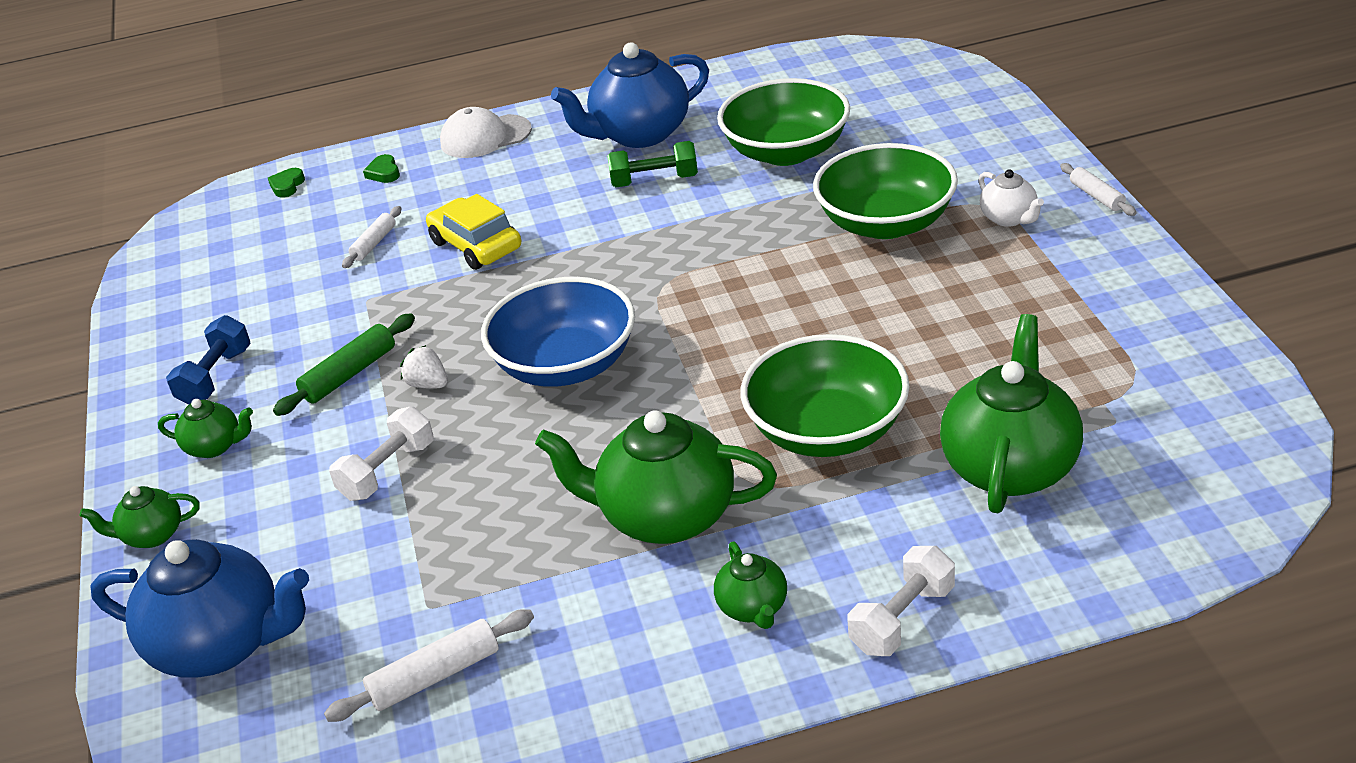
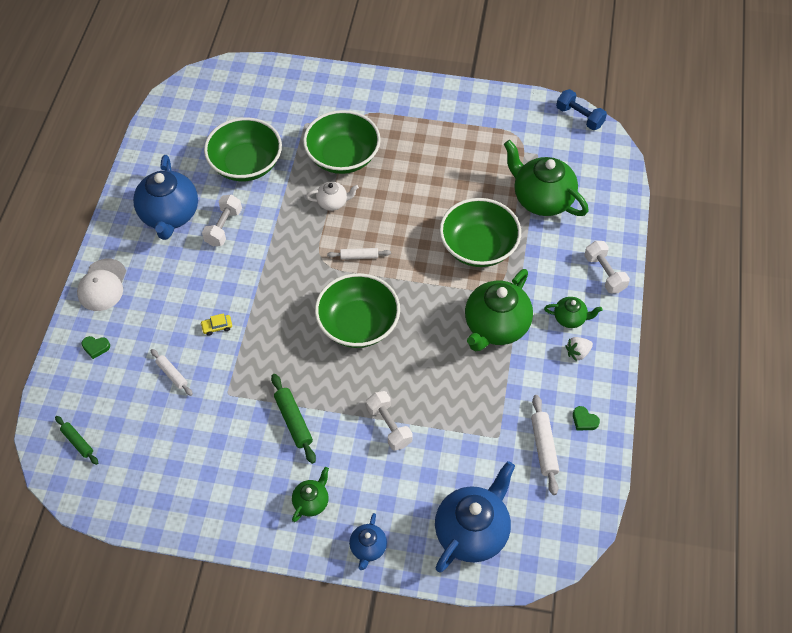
camera: 70 degrees left, 20 degrees up
(152, 535) = (368, 548): green teapot -> blue teapot
(215, 377) = (245, 488): blue dumbbell -> blue dumbbell (579, 117)
(233, 220) = (77, 442): none -> green rolling pin
(287, 186) = (63, 402): green heart -> green heart (584, 420)
(428, 384) = (330, 388): white strawberry -> white strawberry (577, 353)
(476, 245) = (217, 327): yellow car -> yellow car, size x0.46
(566, 365) = (358, 324): blue bowl -> green bowl
(654, 181) = (224, 227): green dumbbell -> white dumbbell
(1009, 218) = (376, 114): white teapot -> white teapot (333, 202)
(1096, 196) = (384, 78): white rolling pin -> white rolling pin (359, 256)

